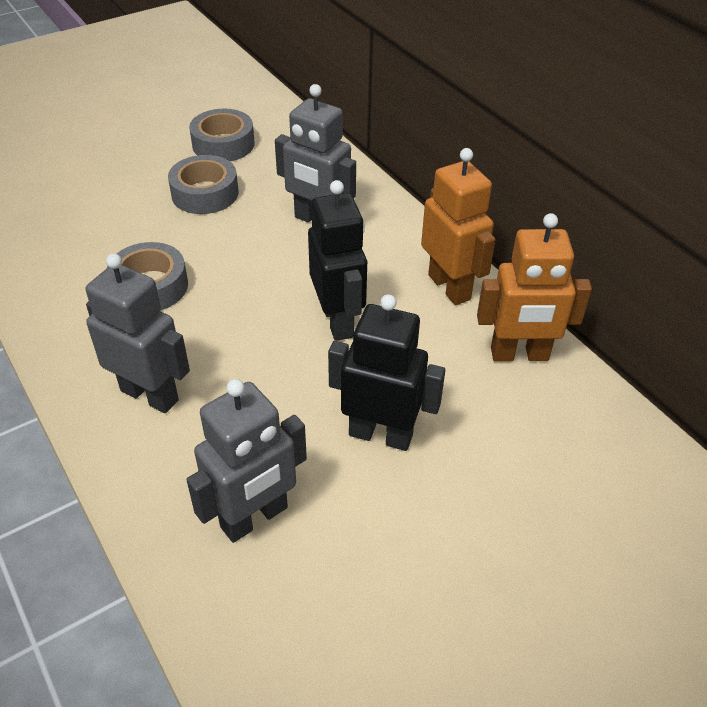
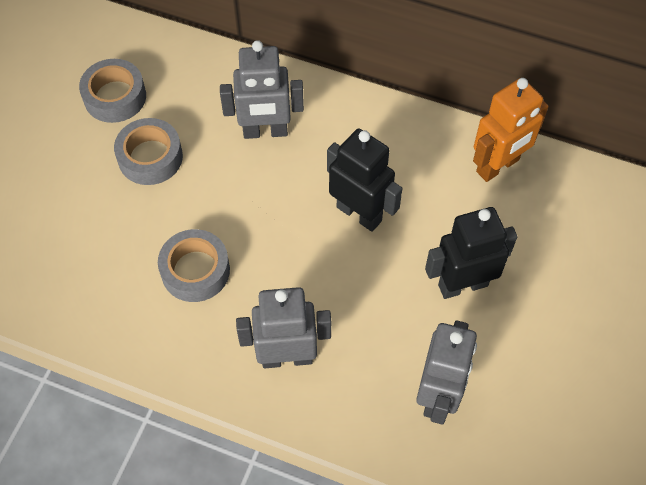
camera: 35 degrees left, 15 degrees up
(449, 287) = (410, 136): orange robot -> none

